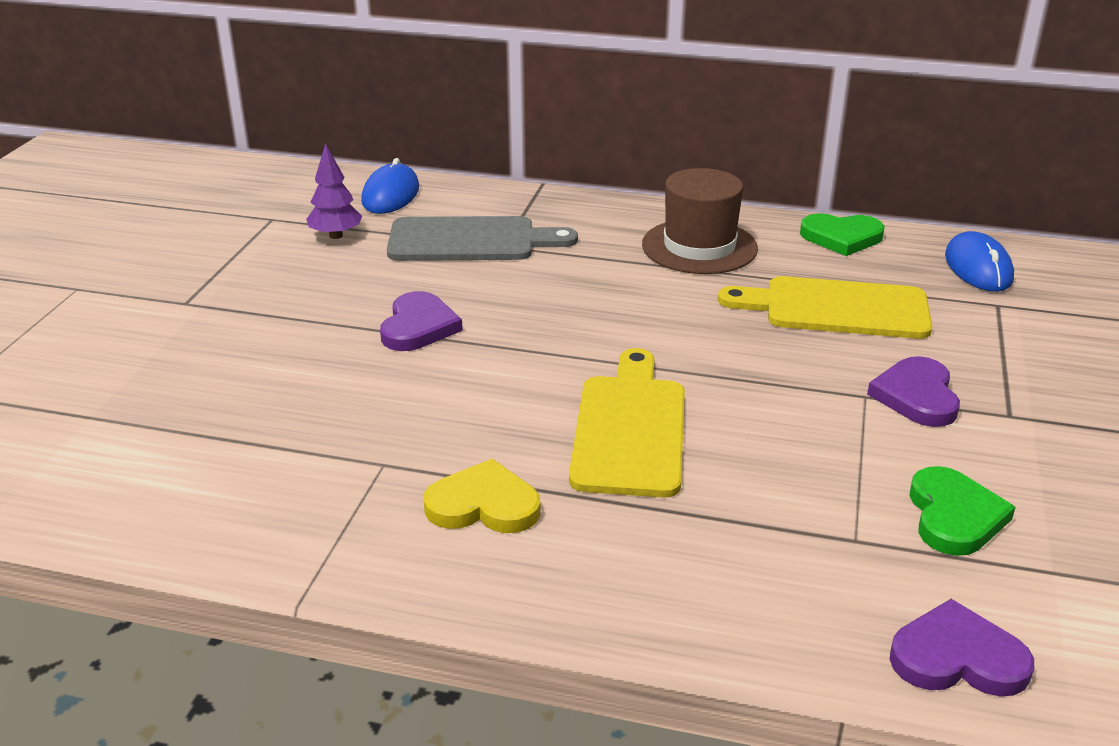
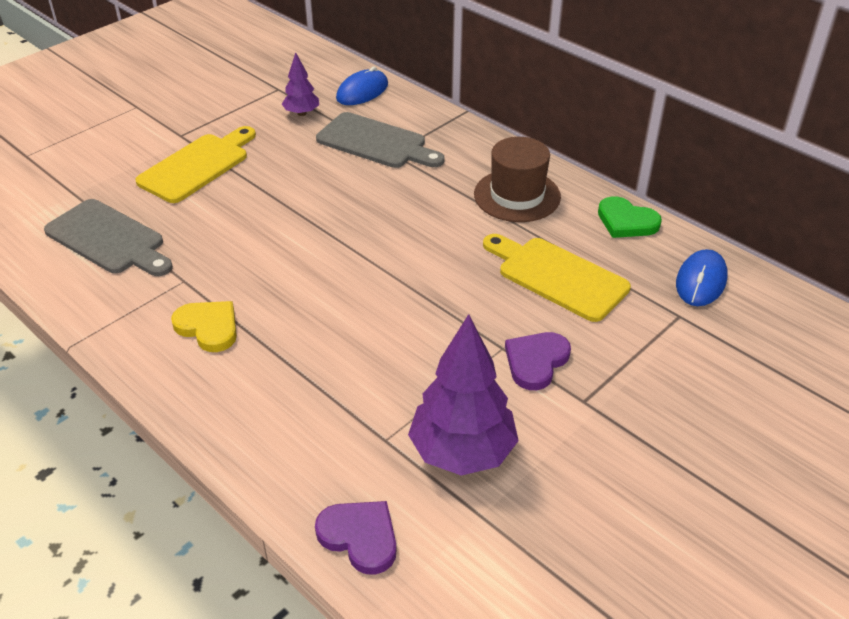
camera: 30 degrees right, 10 degrees up
(211, 453) = (109, 239): none -> grey cutting board
(418, 327) = (286, 196): purple heart -> none
(630, 429) = (334, 312): yellow cutting board -> yellow cutting board (197, 166)
(954, 516) = (462, 452): green heart -> purple tree

